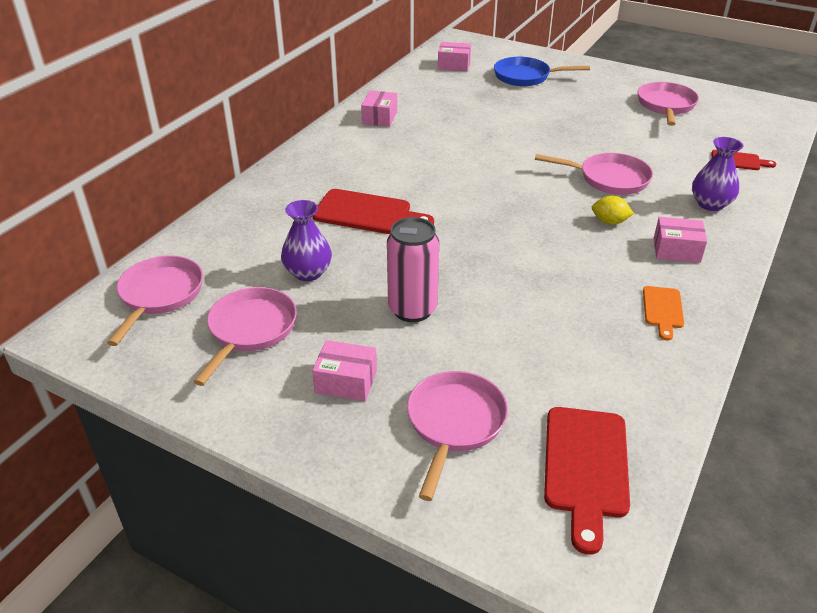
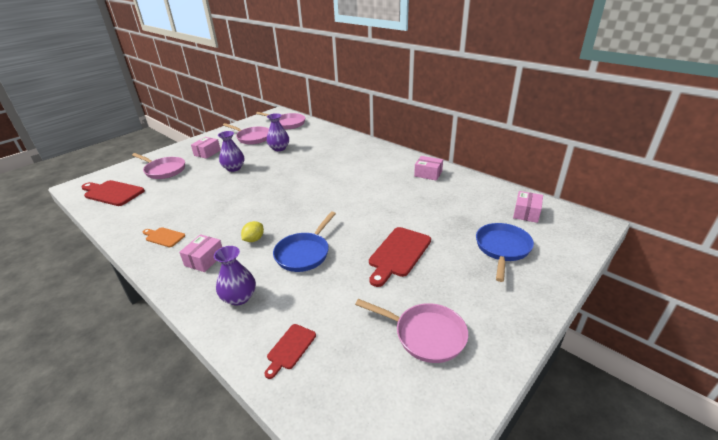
camera: 105 degrees right, 5 degrees down
(367, 213) = (317, 163): red cutting board -> red cutting board (398, 254)
(412, 309) = (234, 168): pink can -> purple vase
(609, 179) = (304, 253): pink pan -> blue pan

